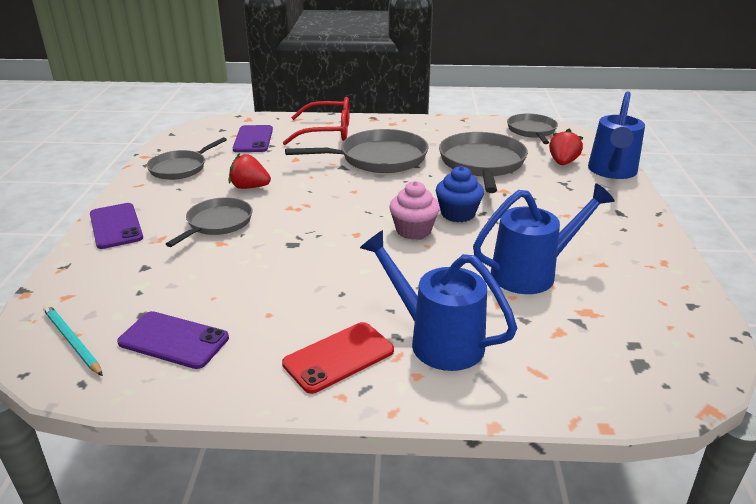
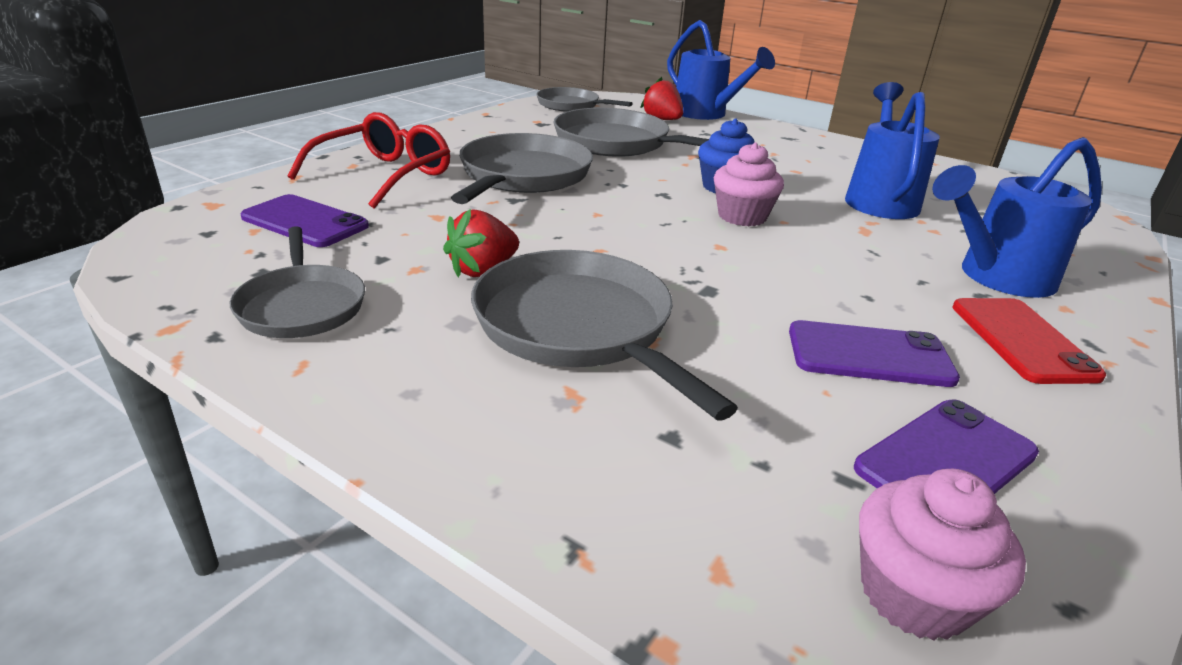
camera: 60 degrees left, 0 degrees up
(72, 341) = (913, 594): turquoise pencil -> pink cupcake
(116, 226) = (460, 434): purple phone -> purple phone (869, 355)
(217, 223) = (578, 327): grey pan -> grey pan, size x1.59

